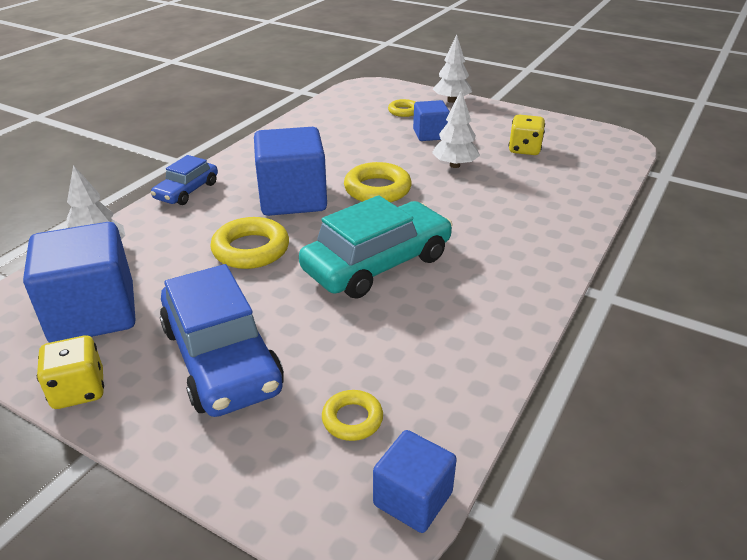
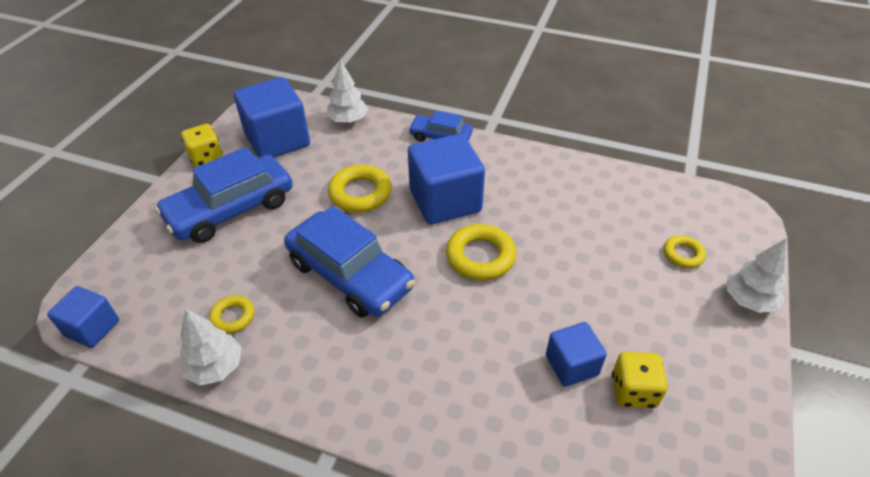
camera: 80 degrees right, 10 degrees up
(352, 419) = (165, 287): yellow ring -> yellow ring (233, 317)
(377, 263) = (350, 275): turquoise car -> blue car
(430, 134) = (629, 287): blue cube -> blue cube (571, 365)
(454, 165) = (558, 317): white tree -> white tree (215, 367)

